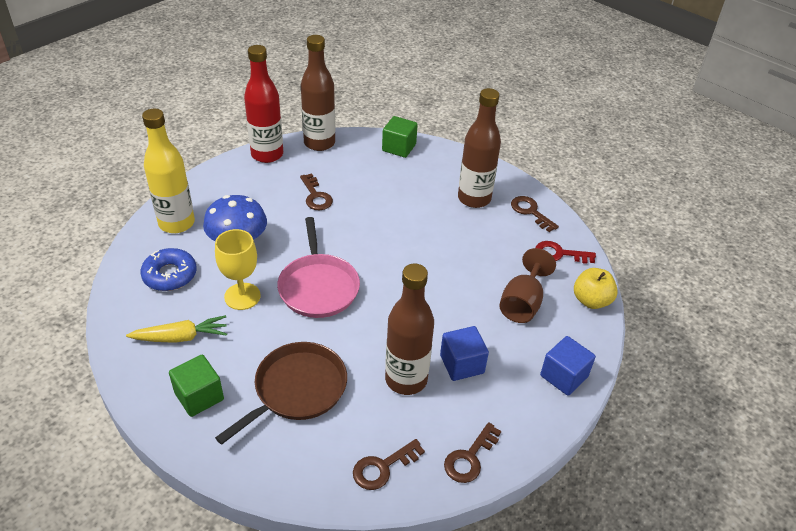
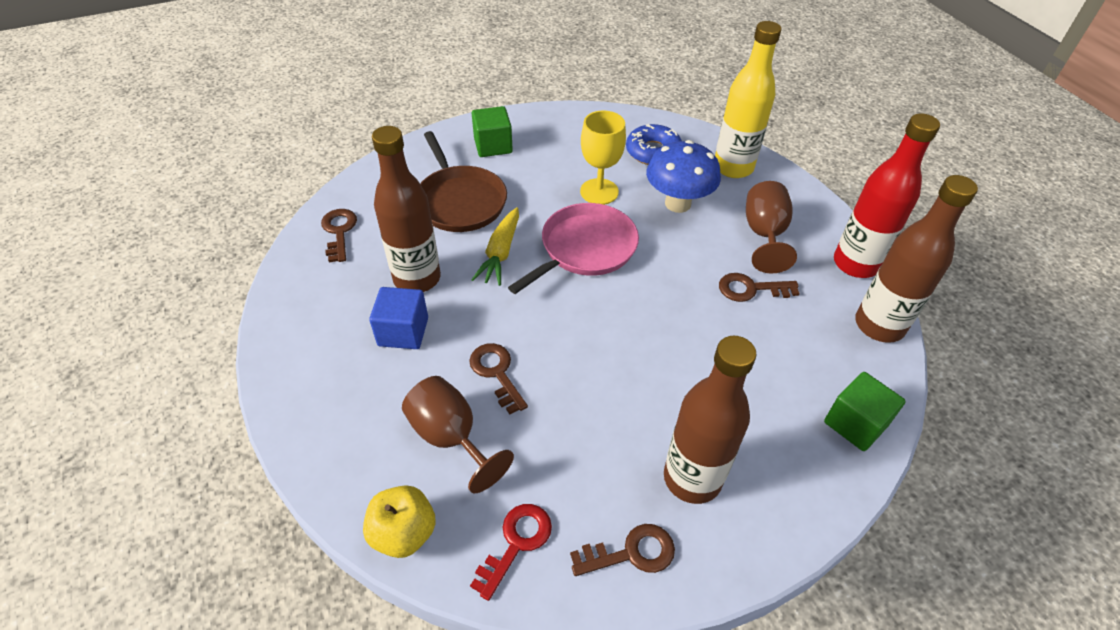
camera: 115 degrees right, 5 degrees up
(181, 337) = (566, 146): yellow carrot -> yellow carrot (500, 253)
(255, 197) = (764, 234): none -> brown goblet
(318, 287) = (585, 249): pink pan -> pink pan turned 120 degrees clockwise
(470, 458) = (297, 293): brown key -> brown key (496, 373)
(563, 376) = (317, 424): blue cube -> none

